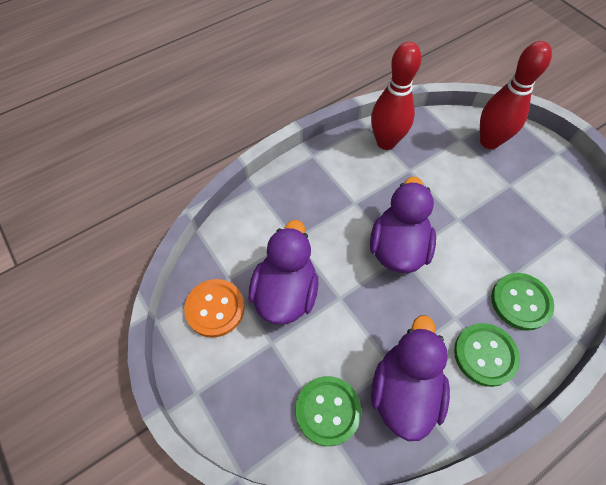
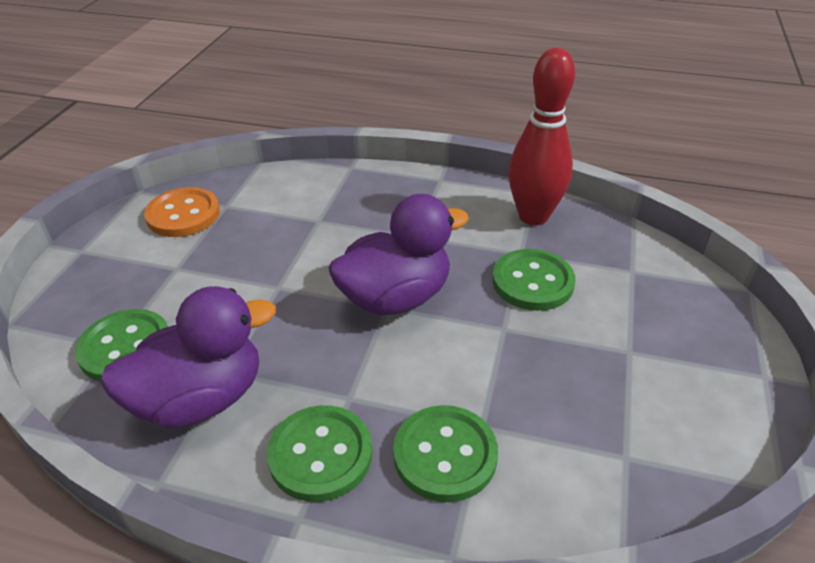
camera: 50 degrees right, 20 degrees down
(285, 292) = (245, 247): purple duck -> none
(436, 182) = (532, 282): none -> green button
(489, 141) = (670, 297): red bowling pin -> none

